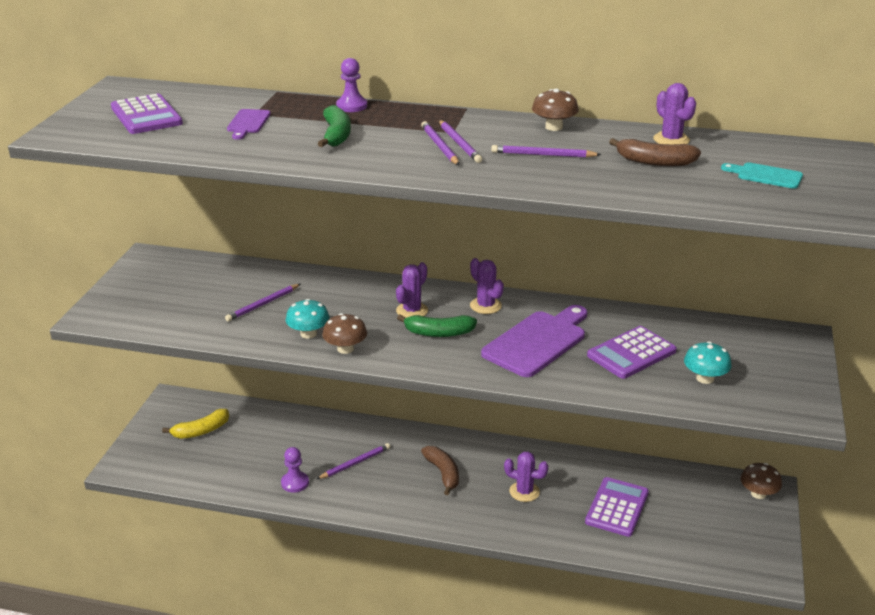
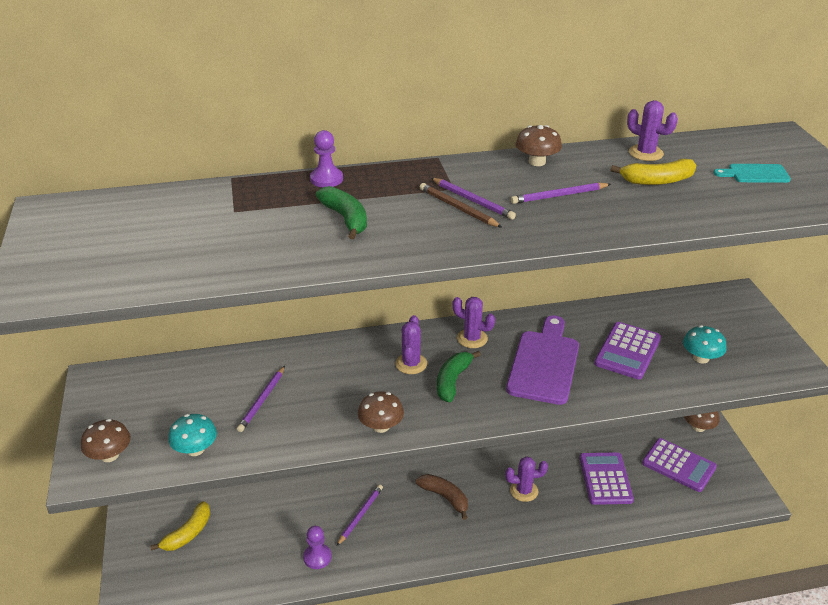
camera: 25 degrees left, 5 degrees up
(118, 310) = (110, 455): none -> brown mushroom
(146, 115) = (115, 241): purple calculator -> purple calculator (678, 465)
(248, 123) = (239, 225): purple cutting board -> none
(308, 334) = (333, 420): turquoise mushroom -> turquoise mushroom (195, 449)
(438, 333) = (453, 381): green banana -> green banana turned 135 degrees clockwise
(440, 146) = (458, 208): purple pencil -> brown pencil
(654, 162) = (657, 181): brown banana -> yellow banana

